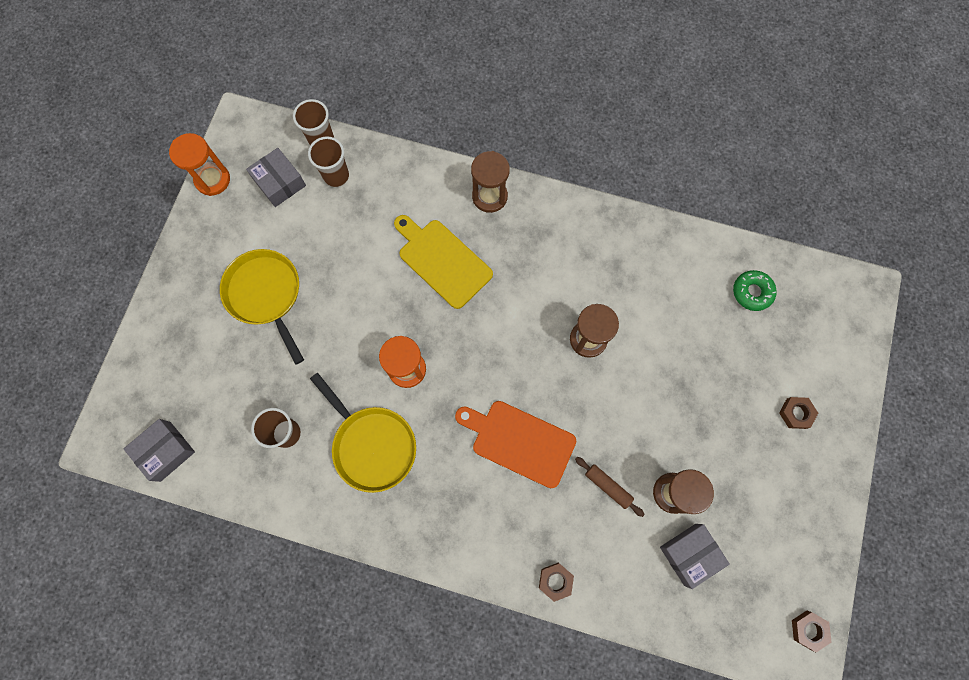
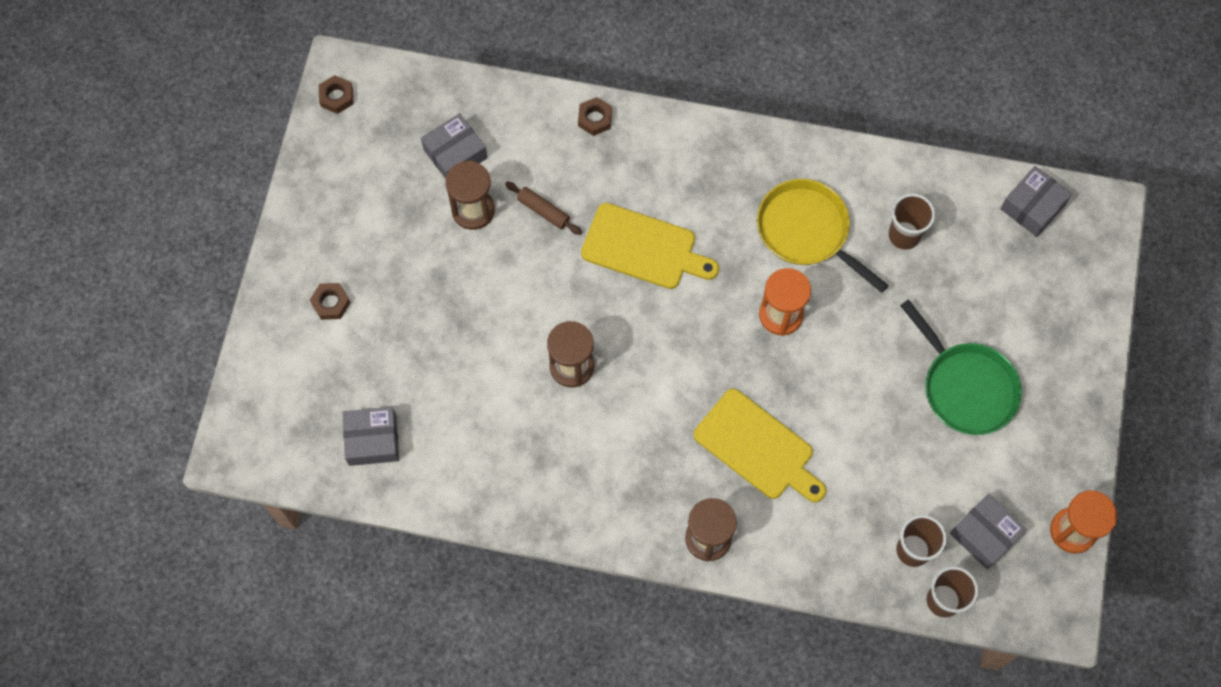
camera: 175 degrees right, 5 degrees down
(266, 295) = (965, 387): yellow pan -> green pan
(519, 441) = (643, 248): orange cutting board -> yellow cutting board
(752, 292) = (372, 440): green donut -> grey box

